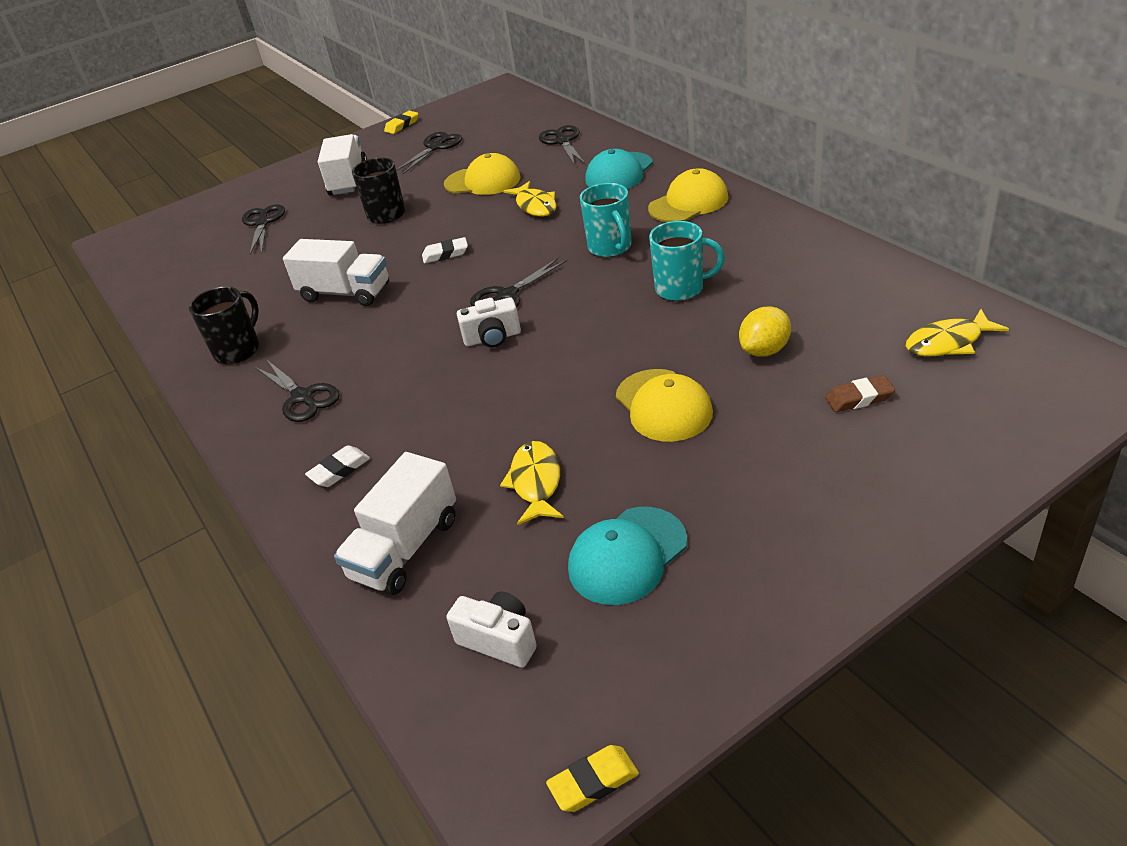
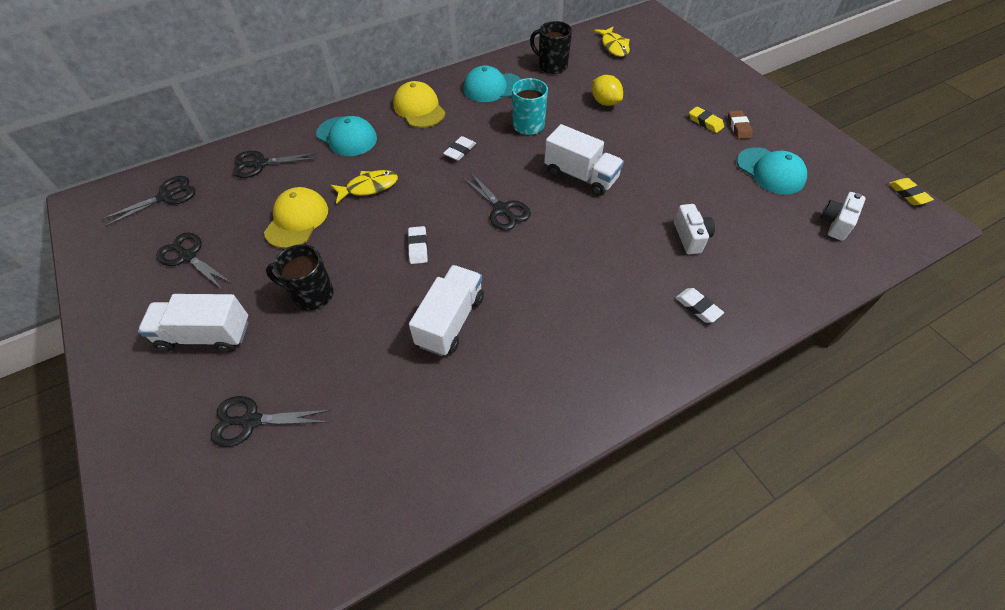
camera: 90 degrees left, 15 degrees up
(238, 350) = (518, 406): black mug -> black mug (552, 66)
(302, 397) = (605, 341): black scissors -> black scissors (166, 196)
(402, 125) = (97, 288): yellow eraser -> yellow eraser (705, 122)
(405, 548) = (772, 266): white truck -> white truck (581, 176)
(492, 338) = (556, 219): white camera -> white camera (690, 237)
(536, 483) = (714, 203): yellow fish -> none
(610, 247) = (460, 151): turquoise mug -> white eraser
(663, 405) = (649, 145): yellow cap -> none
(759, 245) = (492, 87): none -> turquoise cap
(859, 398) = (653, 80): brown eraser -> brown eraser (738, 127)

